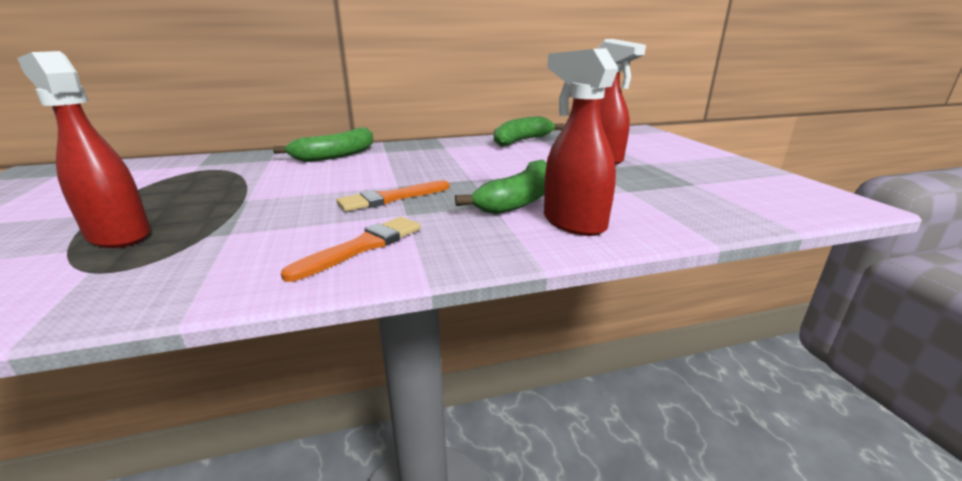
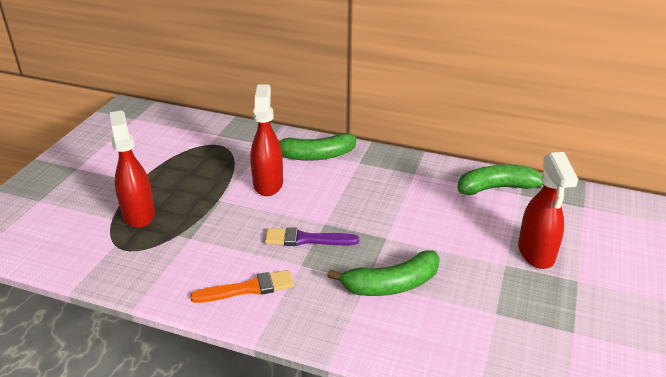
camera: 35 degrees right, 10 degrees up
(391, 198) = (306, 239): orange brush -> purple brush
(573, 223) = (399, 331): red spray bottle -> red spray bottle (268, 183)

